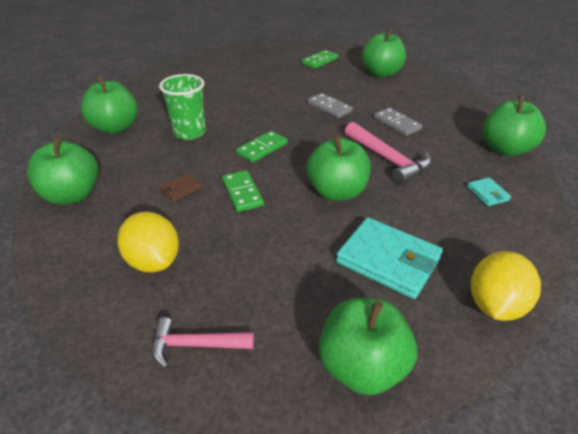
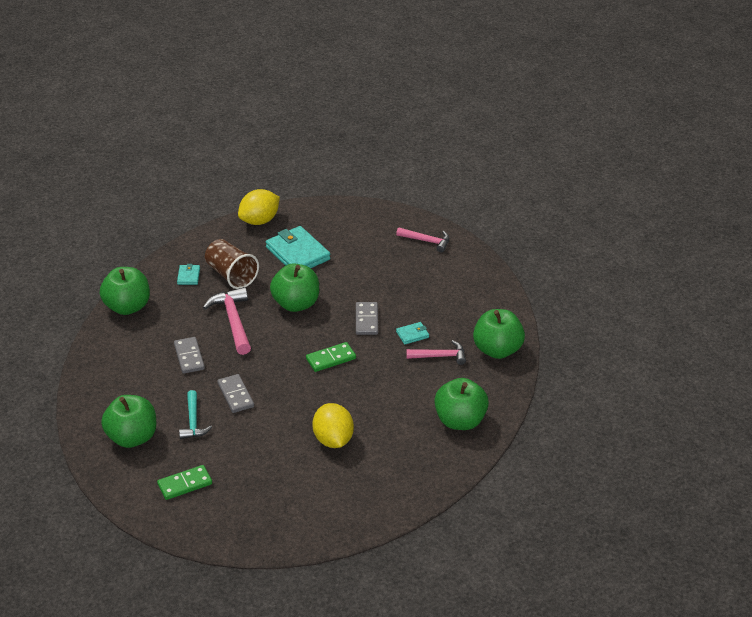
camera: 160 degrees left, 0 degrees up
(143, 174) = (440, 356): none -> pink hammer
(154, 261) = (442, 287): yellow lemon -> yellow lemon (333, 440)
(181, 189) = (412, 334): brown wallet -> turquoise wallet
(189, 132) = (389, 395): green cup -> none
(242, 193) = (366, 320): green domino -> grey domino
(347, 88) = (193, 421): none -> turquoise hammer
(362, 366) = (349, 215): green apple -> none
(442, 207) = (231, 275): none -> brown cup

